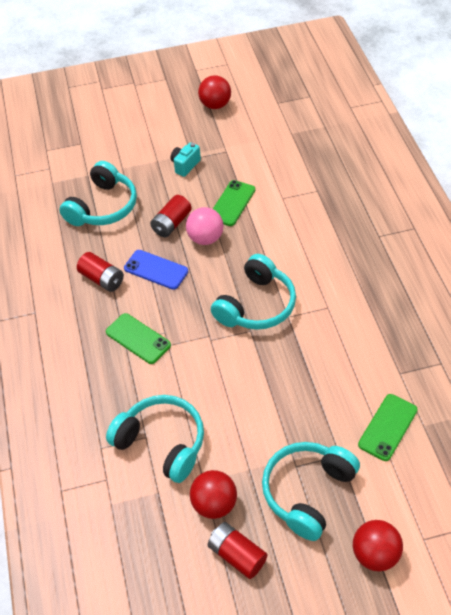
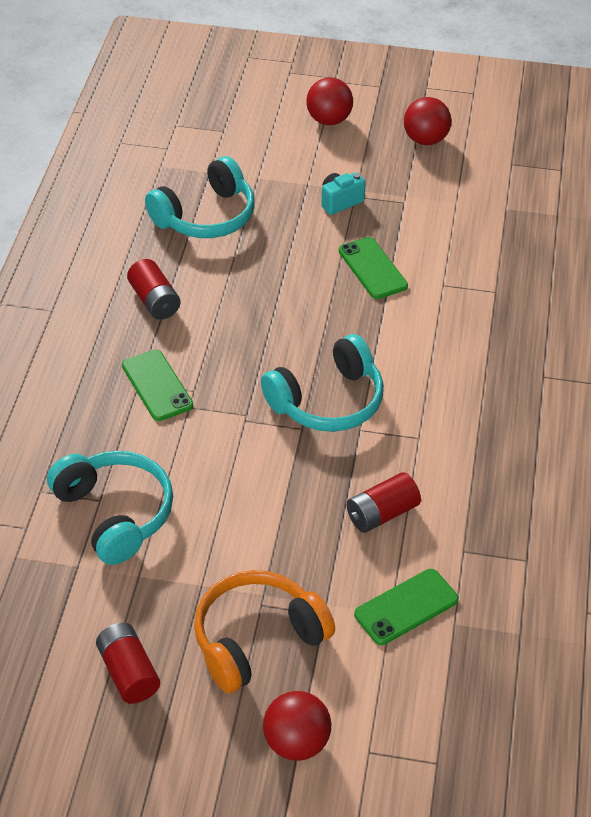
camera: 20 degrees right, 5 degrees down
(156, 270) = (227, 314): blue phone -> none
(171, 224) = (279, 266): red battery -> red battery (382, 514)
(205, 238) = (312, 299): pink ball -> none
(214, 504) = (136, 606): red ball -> red ball (329, 120)
(232, 203) = (372, 268): green phone -> green phone turned 75 degrees counterclockwise
(308, 492) = (257, 639): turquoise headphones -> orange headphones

